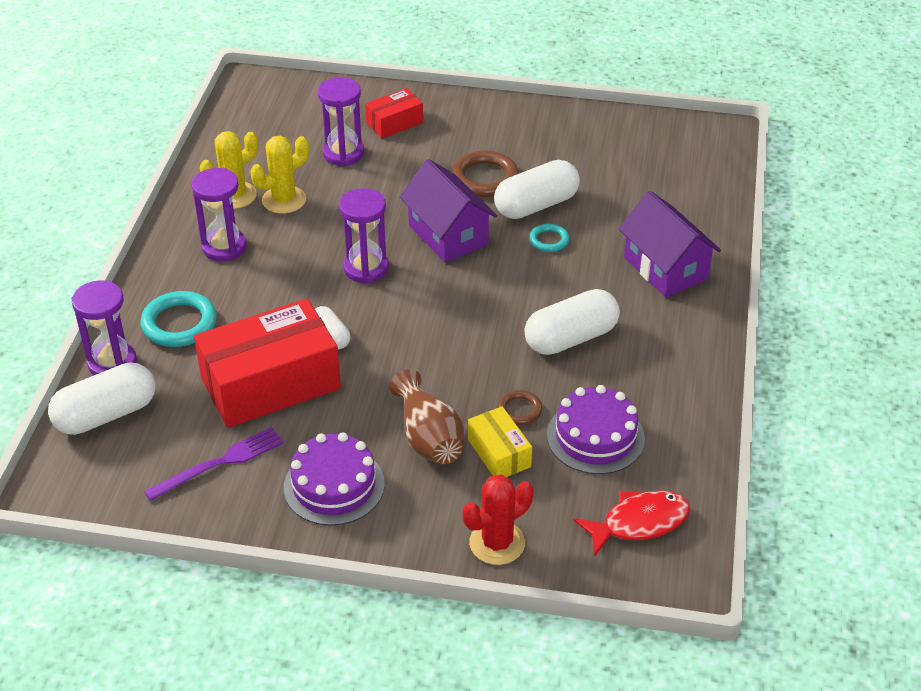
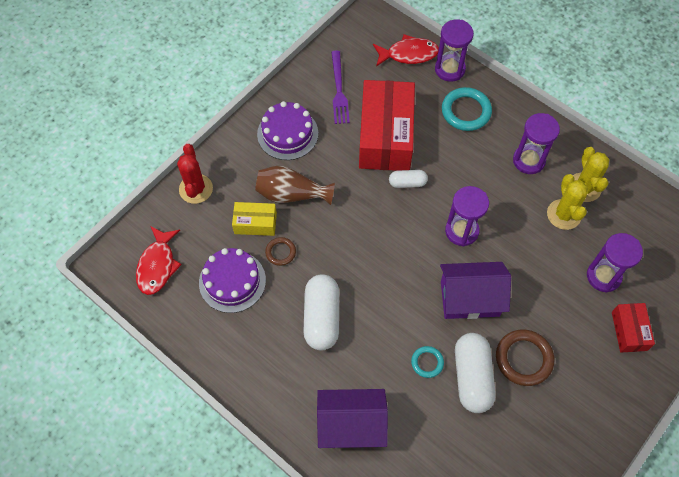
camera: 120 degrees right, 20 degrees up
(106, 415) = (408, 54): white capsule -> red fish

